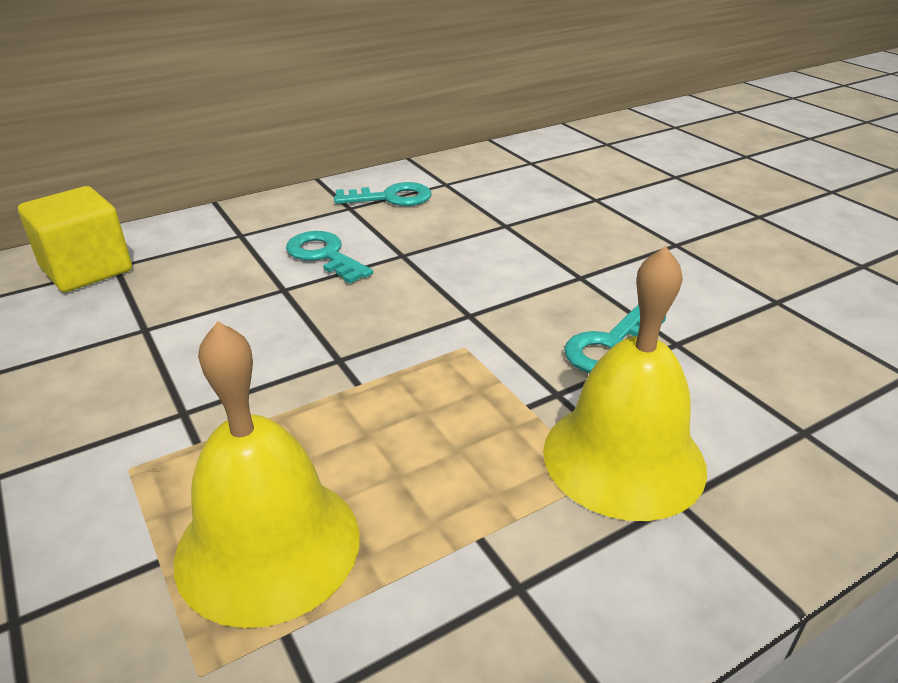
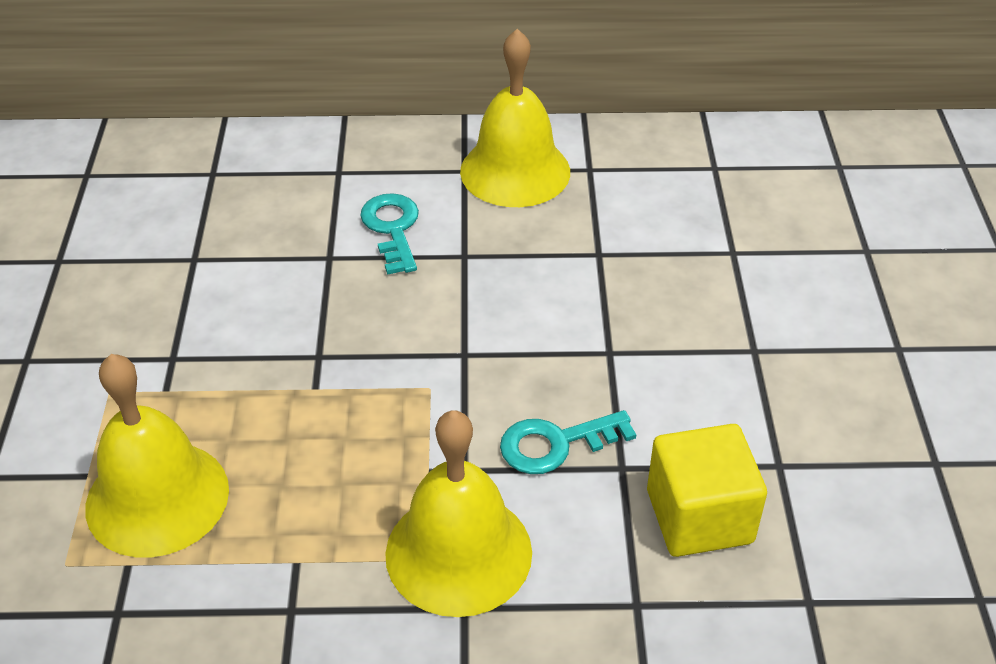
camera: 30 degrees right, 10 degrees up
(86, 269) = (188, 169): yellow cube -> yellow cube (699, 516)
(391, 198) = (515, 171): turquoise key -> yellow bell

